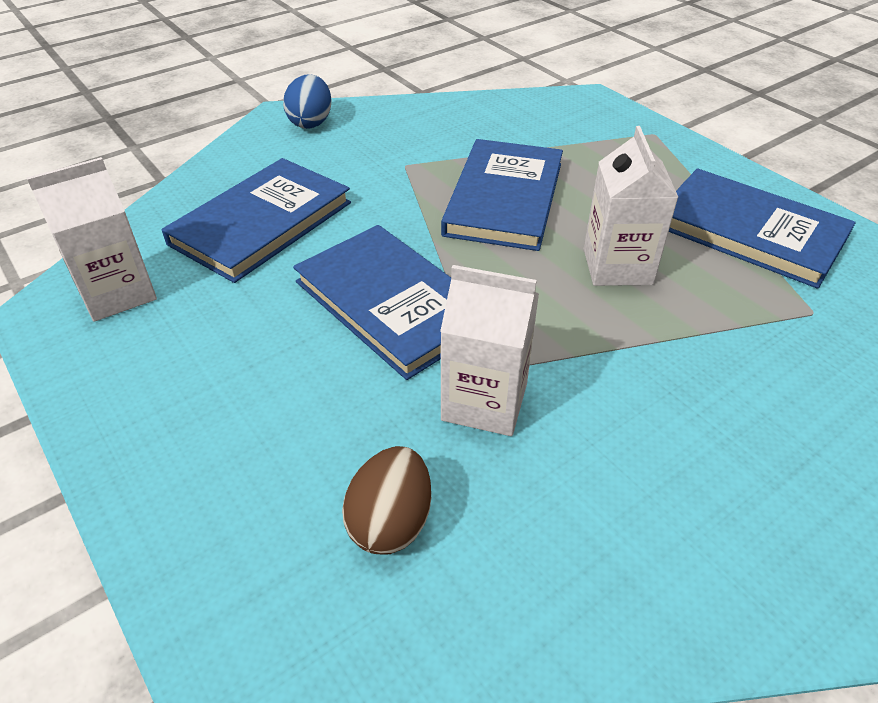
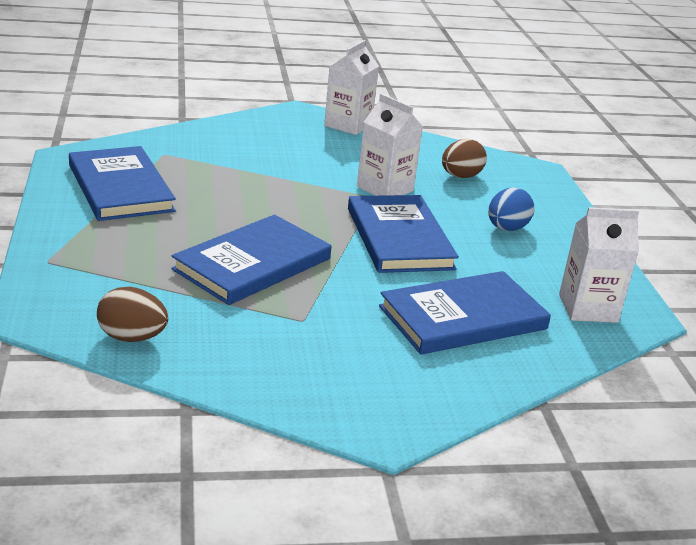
camera: 155 degrees left, 15 degrees down
(311, 122) = (357, 406): blue egg -> blue egg (506, 228)
(508, 108) = (132, 337): none -> brown egg
(617, 266) = (235, 204): white carton -> white carton (348, 125)

